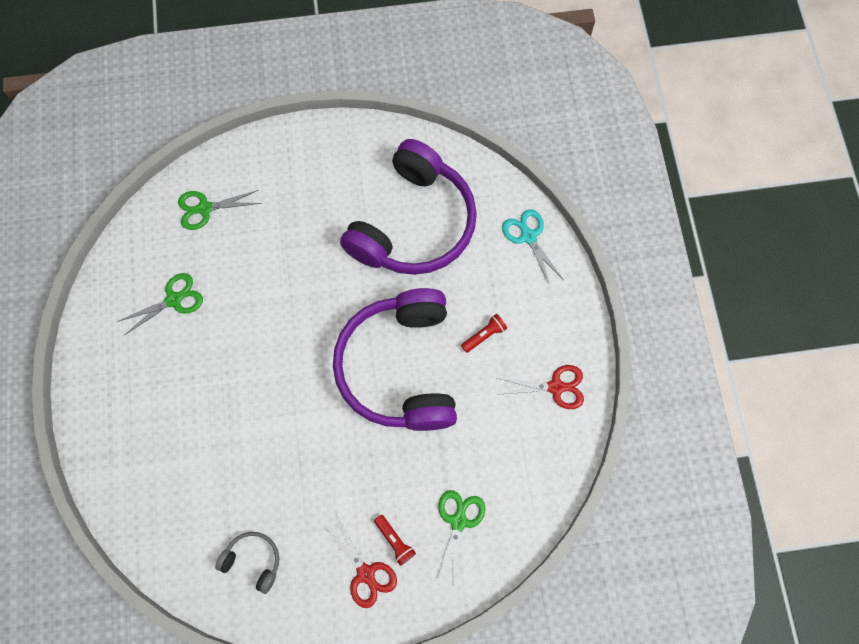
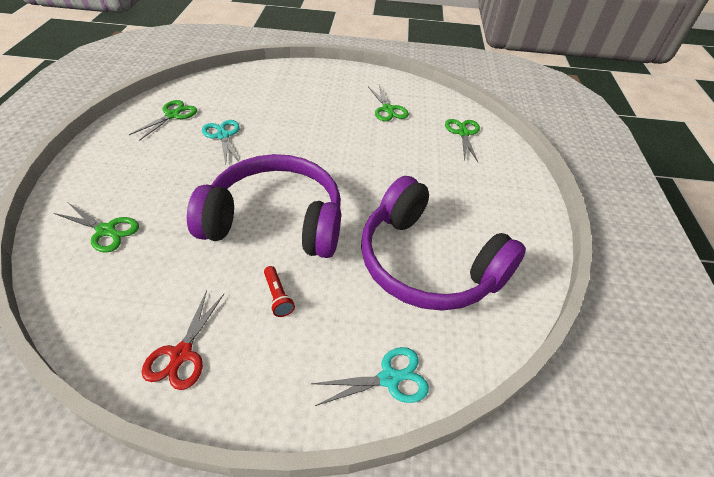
camera: 100 degrees right, 25 degrees down
(253, 561) = (172, 115): grey headphones -> green scissors
(280, 477) = (223, 136): none -> turquoise scissors
(365, 573) = (115, 165): red scissors -> none
(394, 541) = (125, 186): red flashlight -> none

